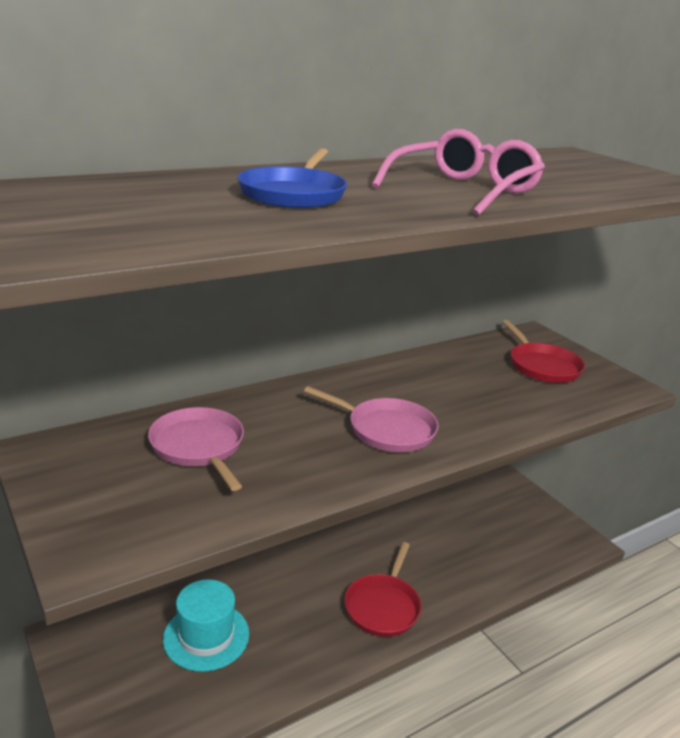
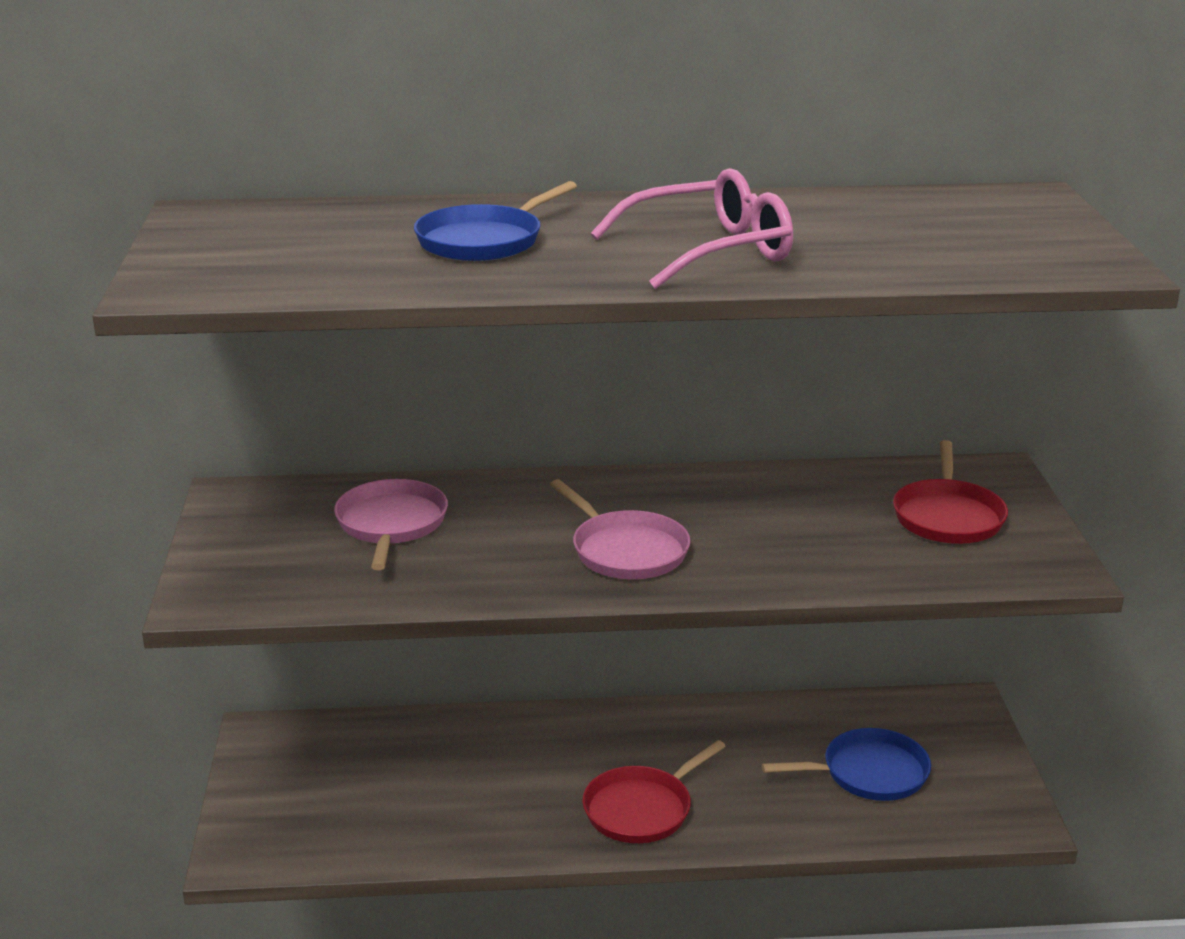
camera: 30 degrees right, 0 degrees up
(206, 636) = (405, 776): turquoise hat -> none
(490, 537) = (869, 773): none -> blue pan

